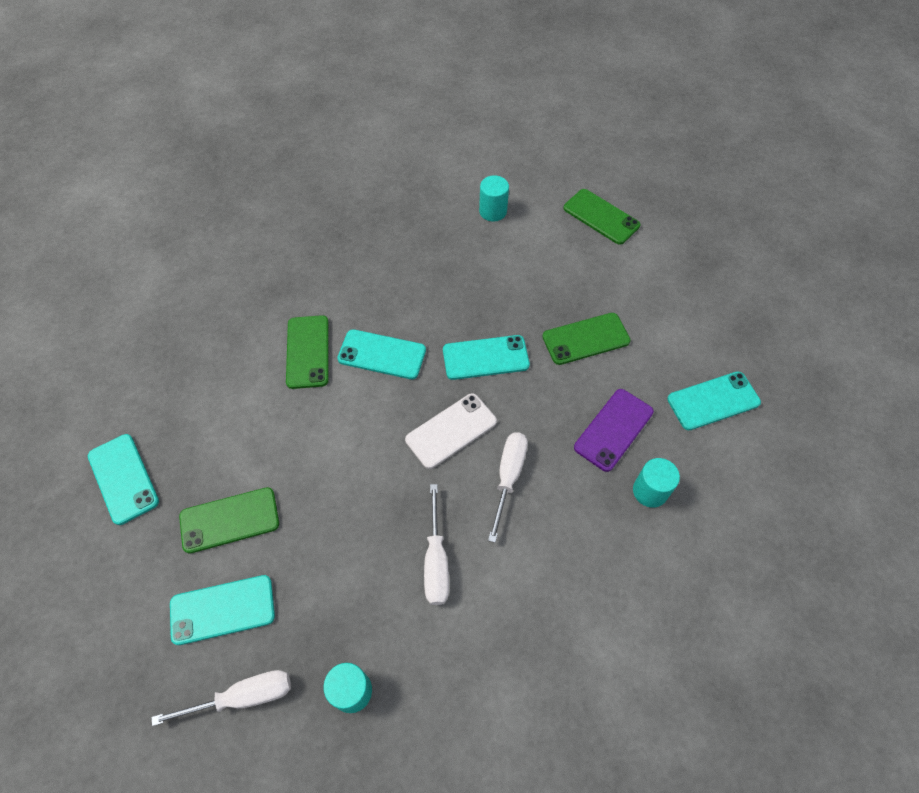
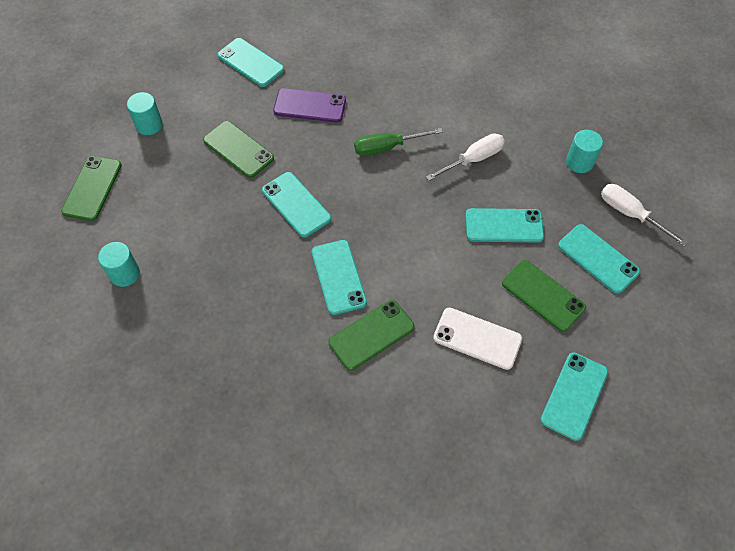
camera: 120 degrees left, 0 degrees up
(331, 536) = (504, 226): none -> turquoise phone
(451, 431) = (375, 196): white phone -> white phone (477, 338)
(508, 477) = (387, 147): white screwdriver -> green screwdriver
(650, 491) = (344, 73): turquoise cylinder -> turquoise cylinder (149, 125)

